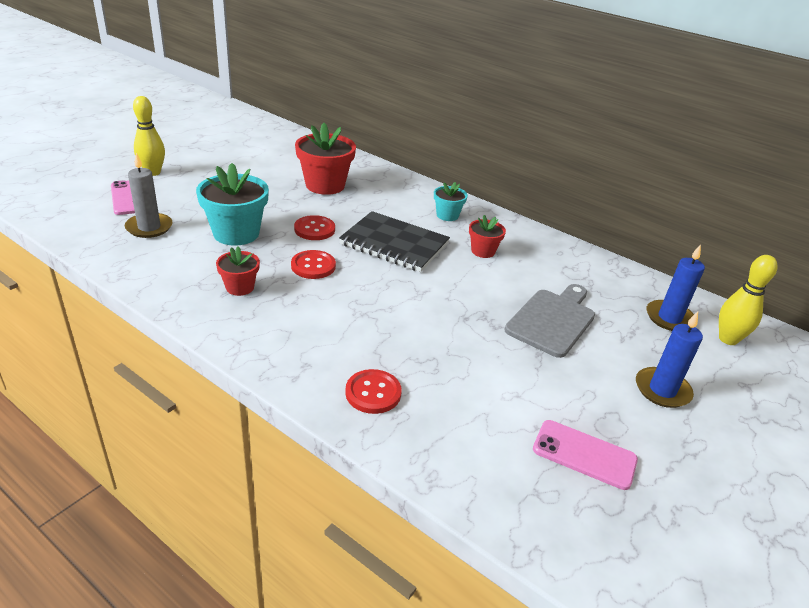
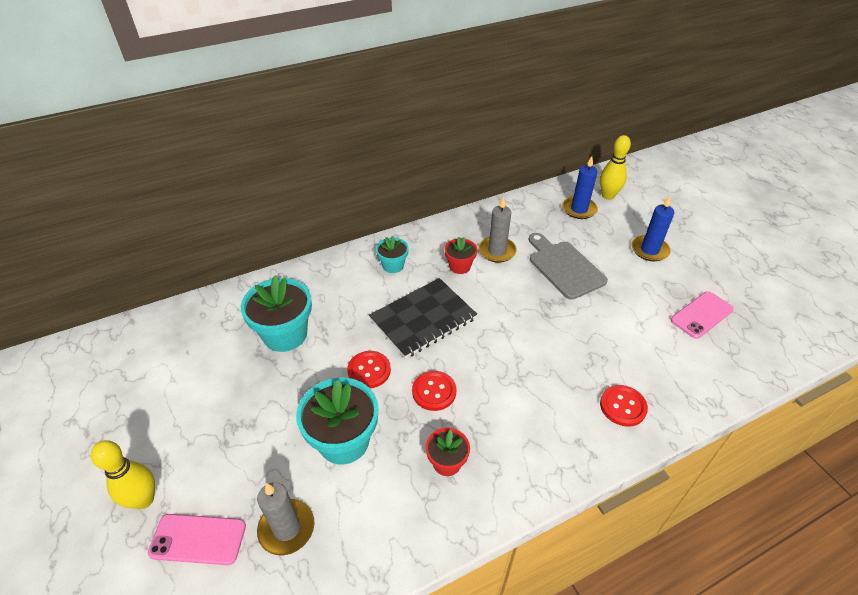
camera: 60 degrees left, 10 degrees up
(325, 185) = (285, 334): red flower pot -> turquoise flower pot
(529, 270) = (497, 251): none -> grey candle

